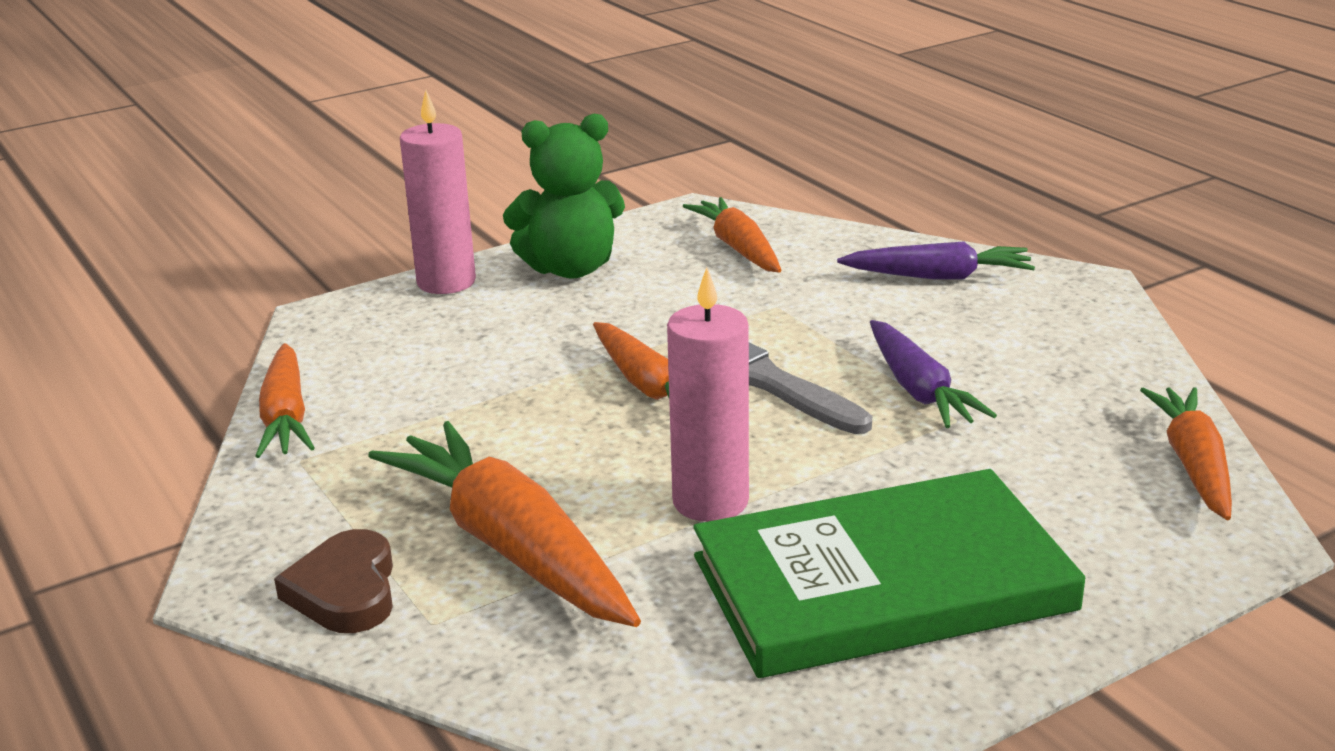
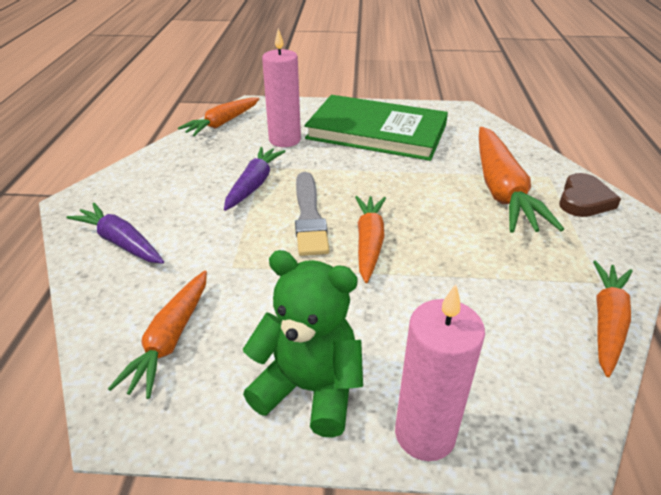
camera: 145 degrees left, 10 degrees up
(710, 501) = (403, 176): pink candle -> pink candle (285, 140)

